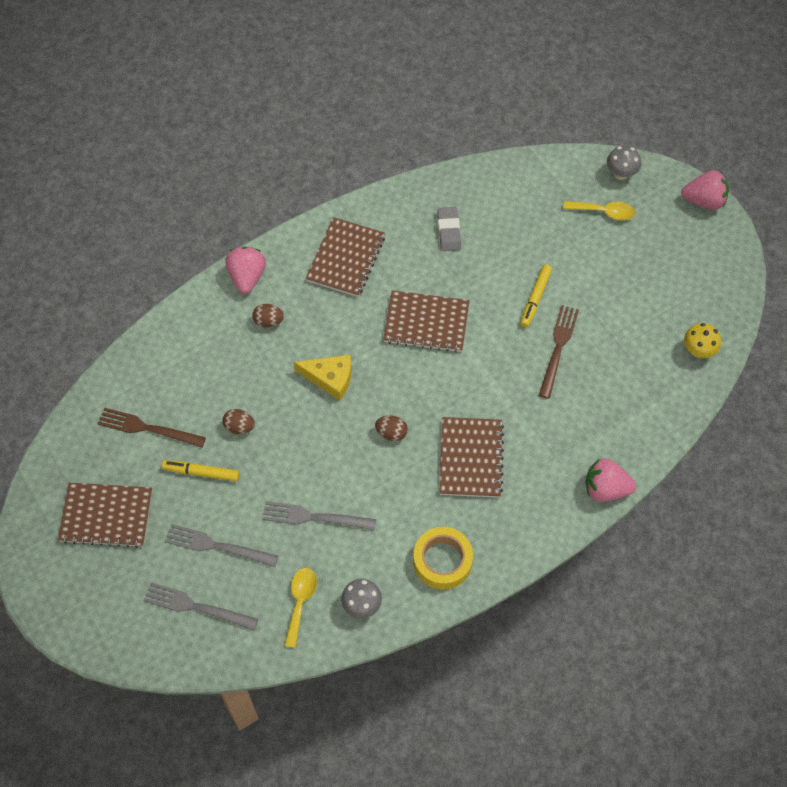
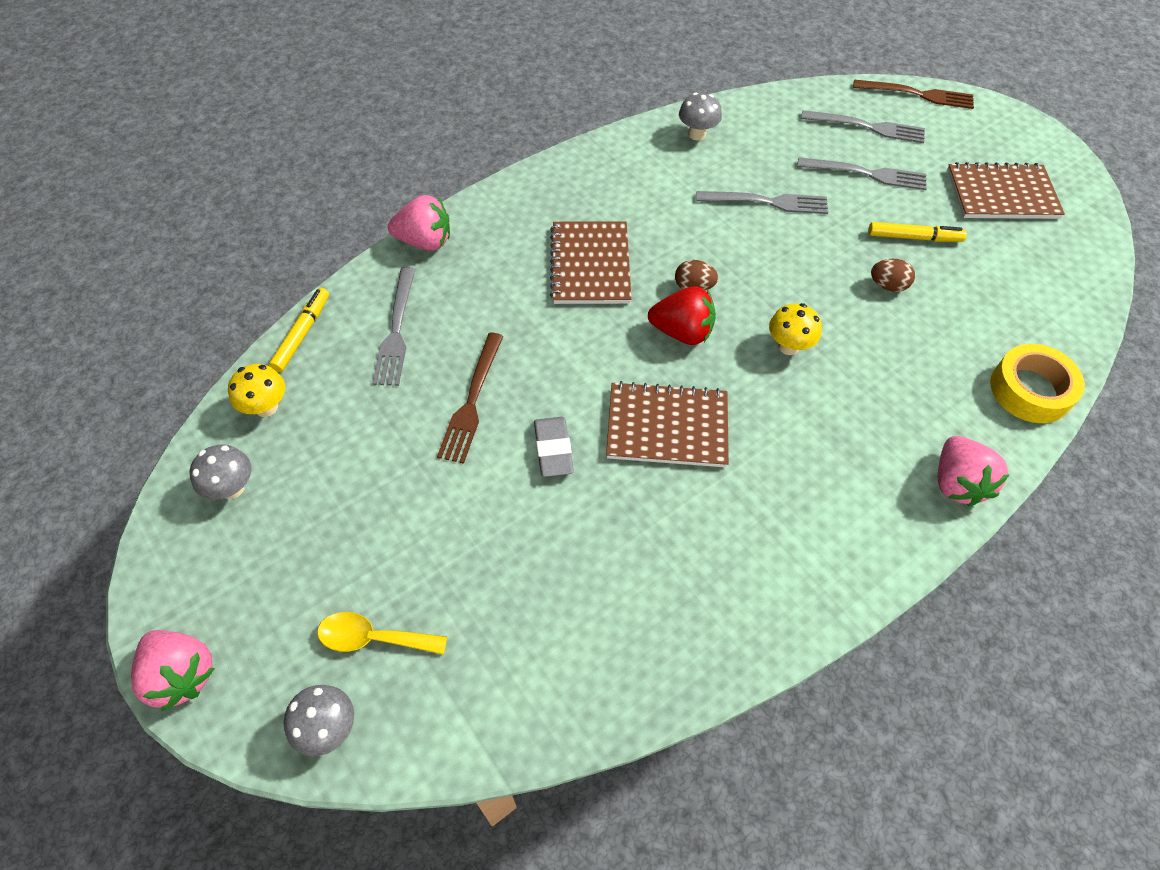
camera: 175 degrees right, 5 degrees down
(147, 428) = (1001, 279): brown fork -> brown fork (918, 94)
(268, 321) = (898, 417): brown egg -> none
(300, 602) = (761, 134): yellow spoon -> none
(330, 378) = (788, 346): yellow cheese -> yellow mushroom
(345, 258) = (811, 522): brown notebook -> none
(406, 394) = (682, 332): none -> red strawberry
(442, 561) = (616, 171): yellow tape -> yellow tape (1030, 390)
(449, 231) = (649, 583): grey eraser -> grey eraser (553, 449)
(535, 298) = (503, 472): yellow marker -> yellow marker (302, 334)
(618, 406) = (396, 330): none -> grey fork
(704, 201) = (182, 674): pink strawberry -> pink strawberry turned 135 degrees counterclockwise
(705, 297) = (232, 488): none -> grey mushroom

